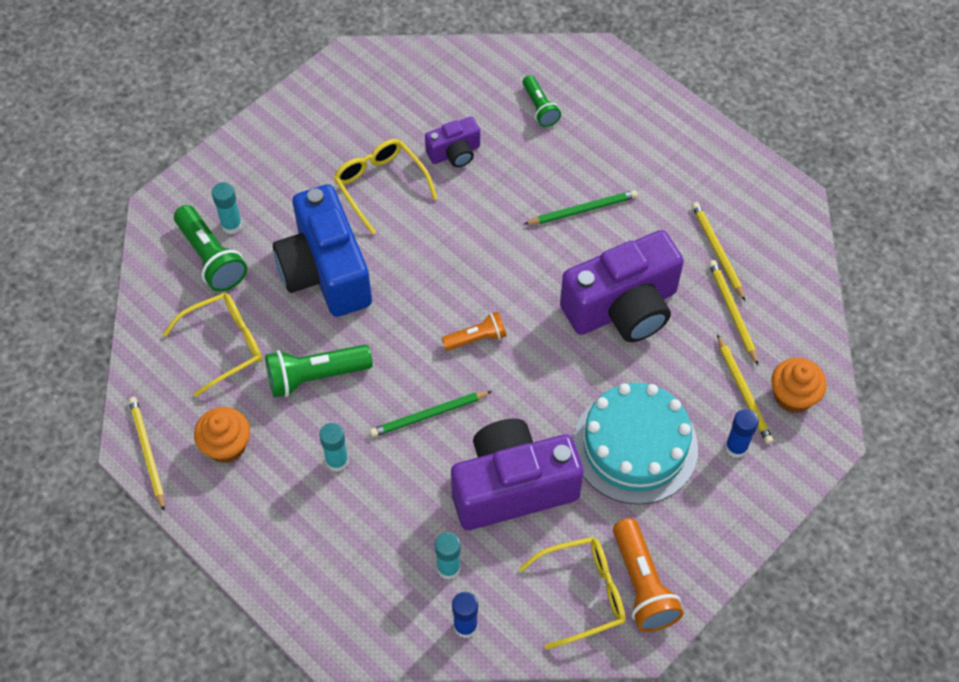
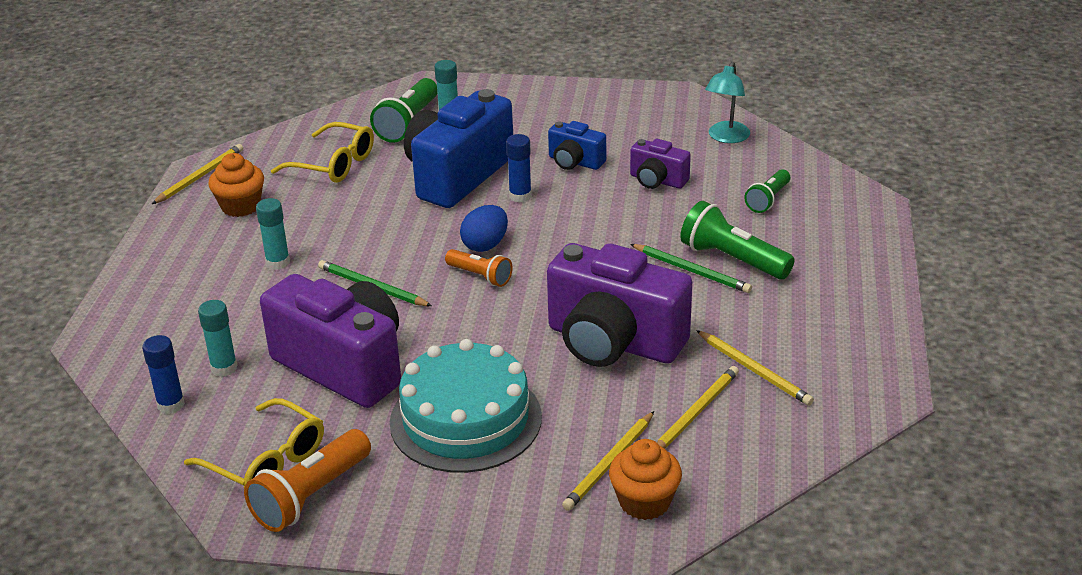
camera: 55 degrees right, 25 degrees down
(315, 376) = (350, 216): green flashlight -> green flashlight (732, 259)
(380, 185) = (575, 162): yellow glasses -> blue camera
(438, 73) = (726, 137): none -> turquoise lamp
(439, 311) = (485, 245): none -> blue egg
(717, 251) = (754, 370): yellow pencil -> yellow pencil turned 105 degrees clockwise
(736, 447) = (536, 489): blue glue stick -> blue glue stick (520, 196)

